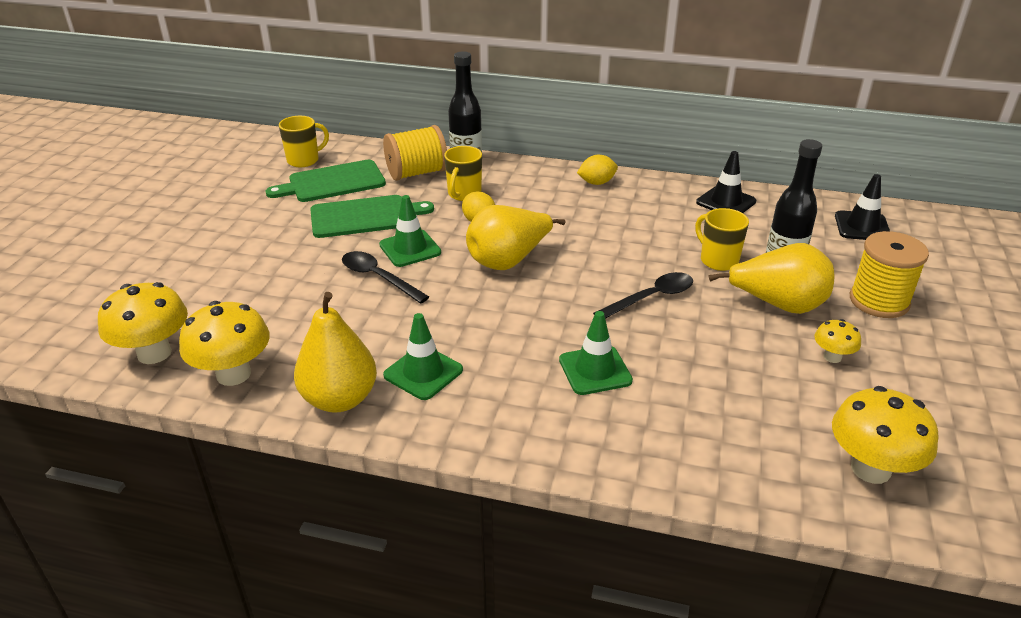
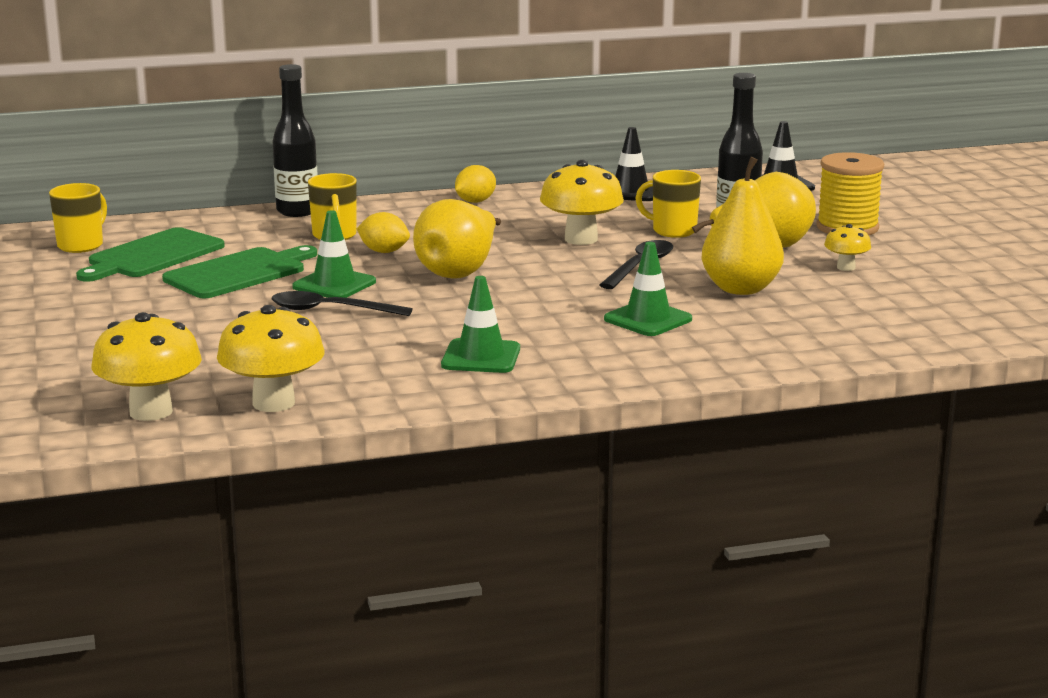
camera: 30 degrees left, 15 degrees down
(340, 399) = (419, 391): yellow pear -> yellow pear (740, 289)
(417, 173) = (250, 230): yellow spool -> none
(870, 469) = (944, 318): yellow mushroom -> yellow mushroom (581, 239)

